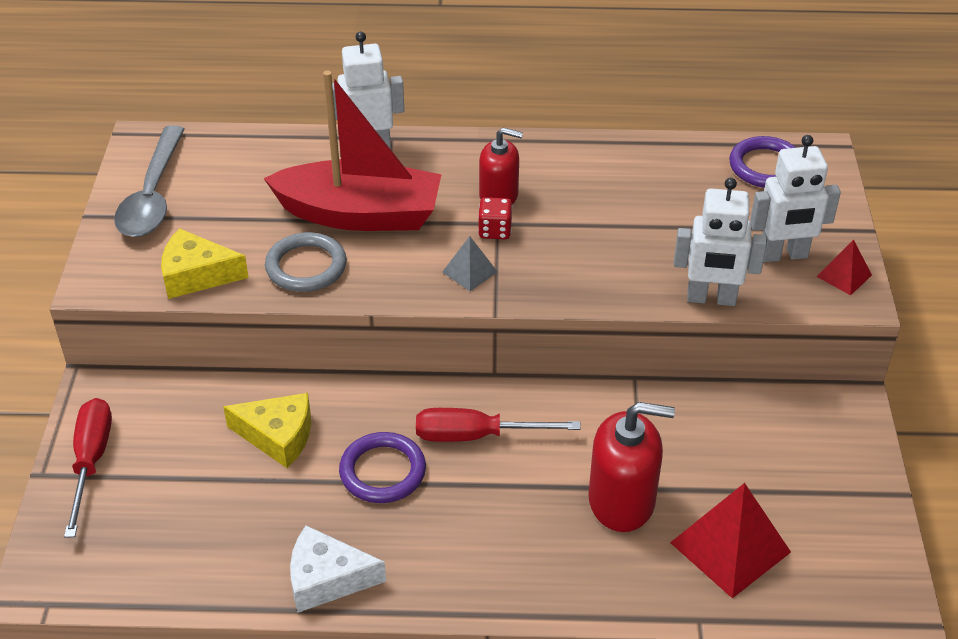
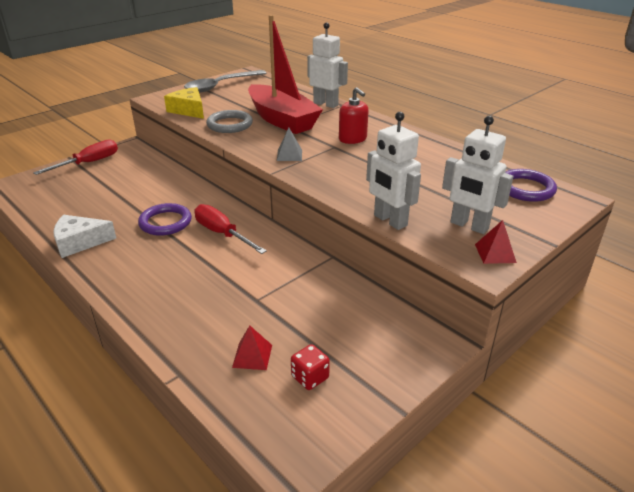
camera: 45 degrees right, 10 degrees down
(278, 436) = (154, 190): yellow cheese -> none
(327, 579) = (80, 242): white cheese -> white cheese turned 60 degrees counterclockwise
(495, 230) = (328, 148): red dice -> red dice (310, 377)
(622, 501) = (237, 298): red soap dispenser -> none
(730, 547) = (252, 356): red pyramid -> red pyramid, size x0.52

